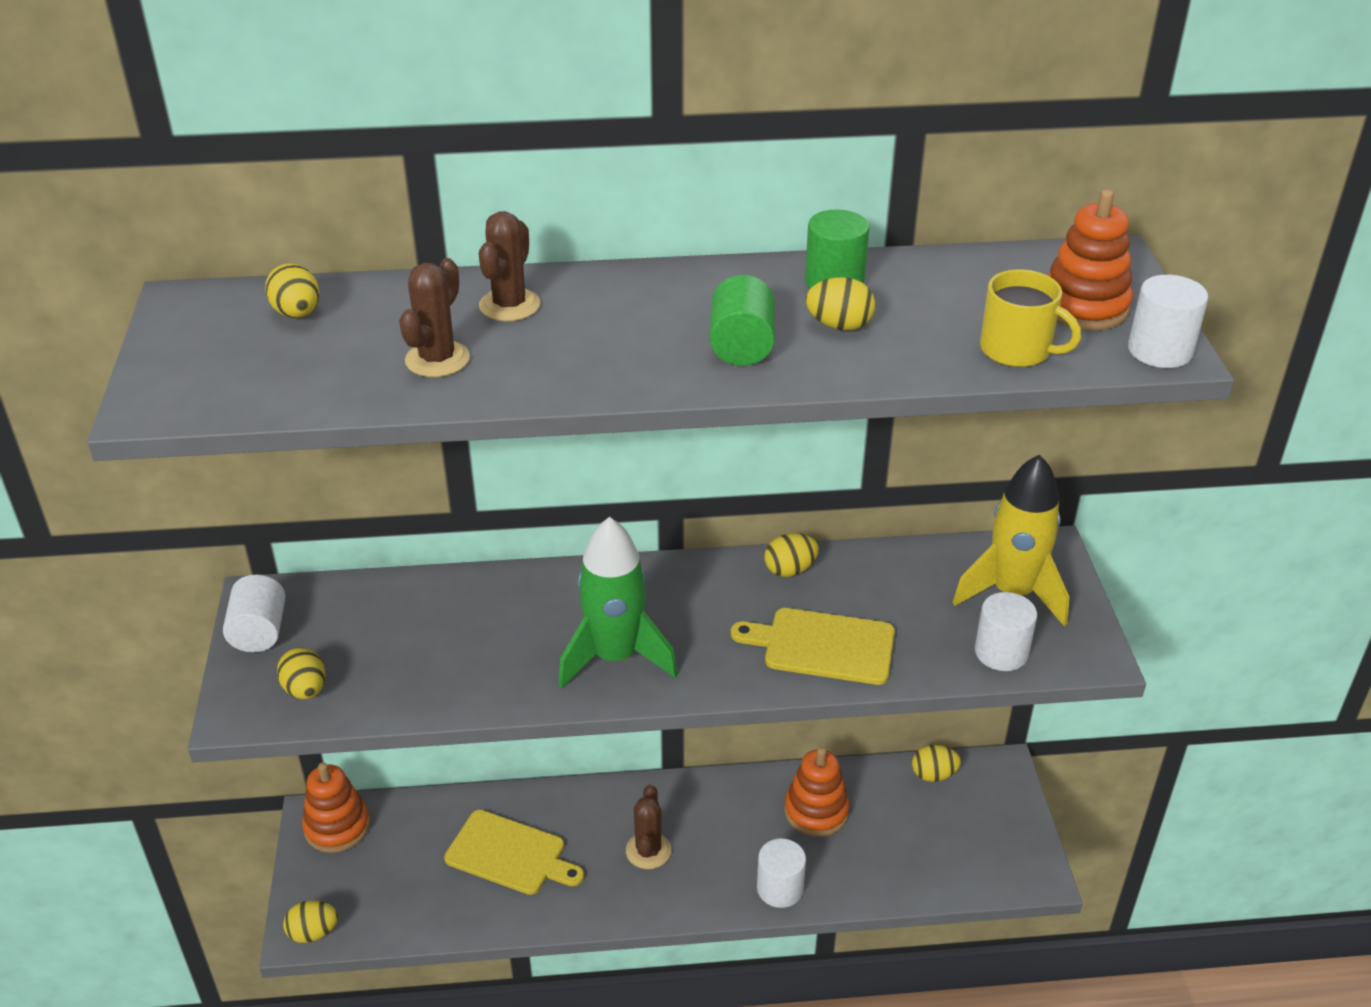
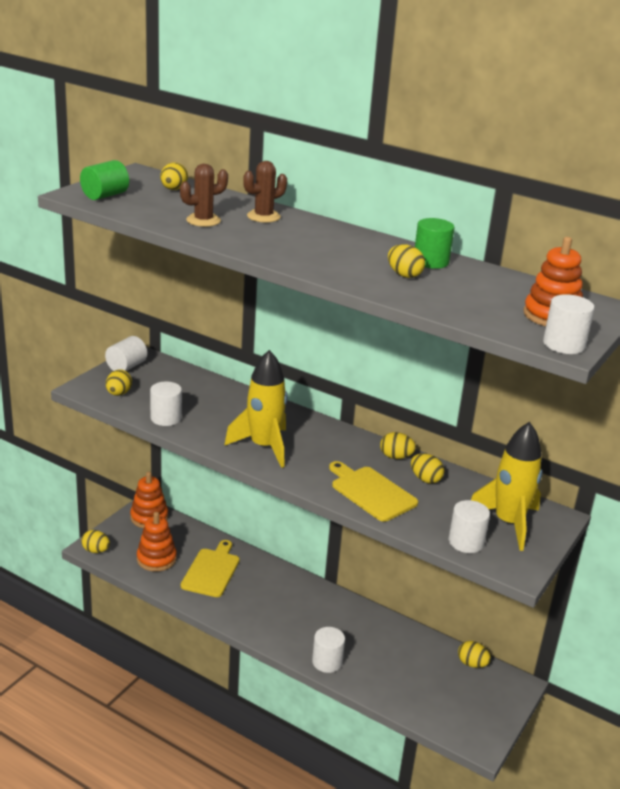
camera: 35 degrees right, 10 degrees down
(427, 691) = (166, 418): none -> white cylinder
(510, 854) = (211, 571): yellow cutting board -> yellow cutting board turned 135 degrees counterclockwise
(615, 657) = (264, 447): green rocket -> yellow rocket
(648, 851) = (278, 607): brown cactus -> none
(741, 346) = (343, 264): green cylinder -> green cylinder (105, 195)
(816, 811) = (385, 641): orange stacking toy -> orange stacking toy (156, 559)
(859, 584) = (425, 479): none -> yellow egg
(1017, 350) = (481, 315): yellow mug -> none

